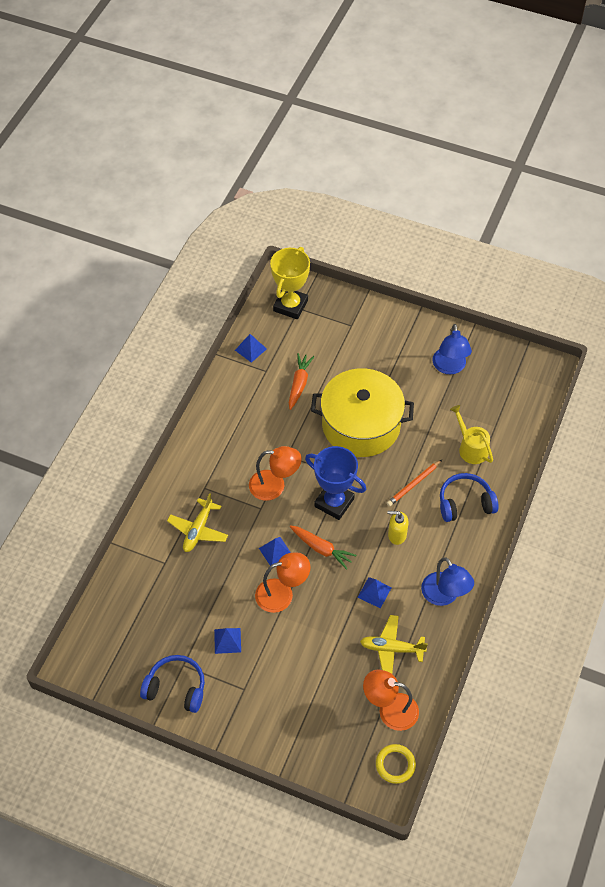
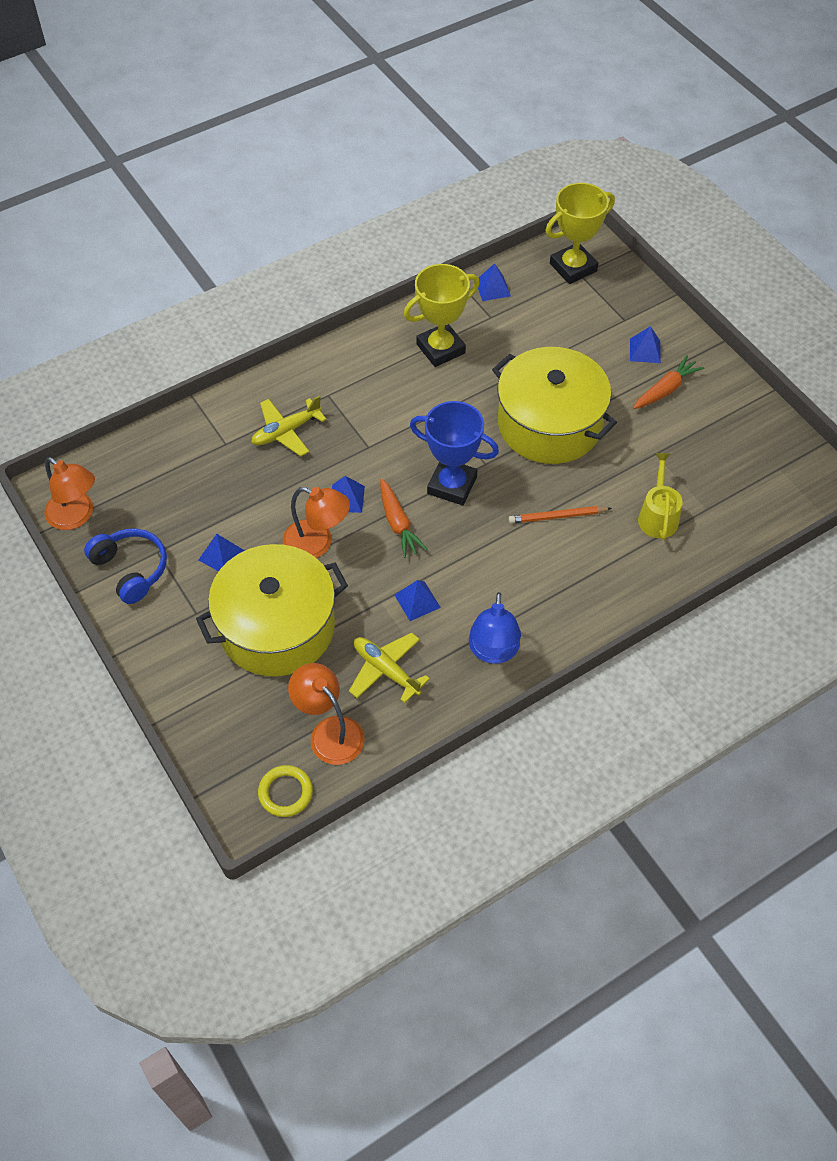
camera: 35 degrees right, 0 degrees up
(251, 412) = (440, 349): none -> yellow trophy
(274, 486) = (402, 433): orange lamp -> orange lamp (76, 516)
(299, 384) = (515, 348): orange carrot -> orange carrot (665, 390)
(303, 665) = (277, 627): none -> yellow pot
(334, 502) = (452, 485): blue trophy -> blue trophy turned 45 degrees counterclockwise
(380, 340) = (645, 350): none -> blue pyramid
(397, 535) = (493, 557): yellow soap dispenser -> none
(449, 367) = (704, 419): blue lamp -> none
(465, 503) = (601, 569): blue headphones -> none

